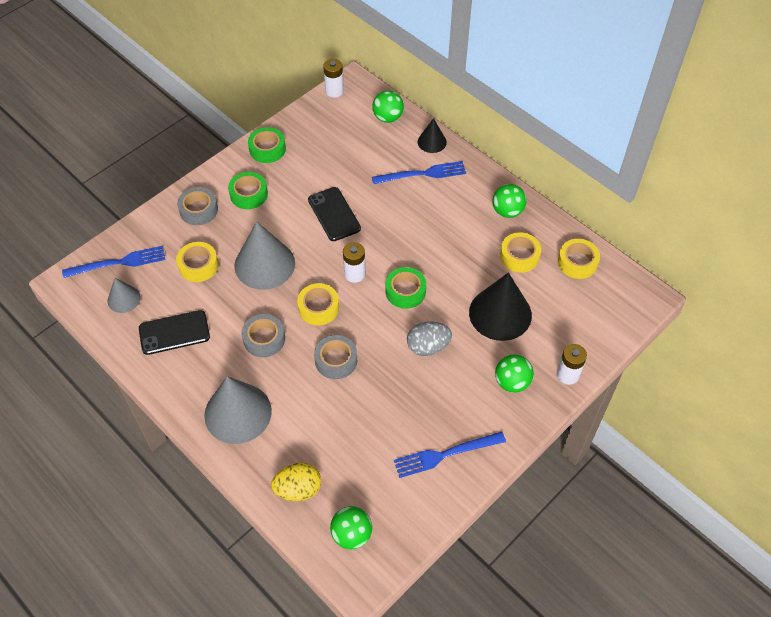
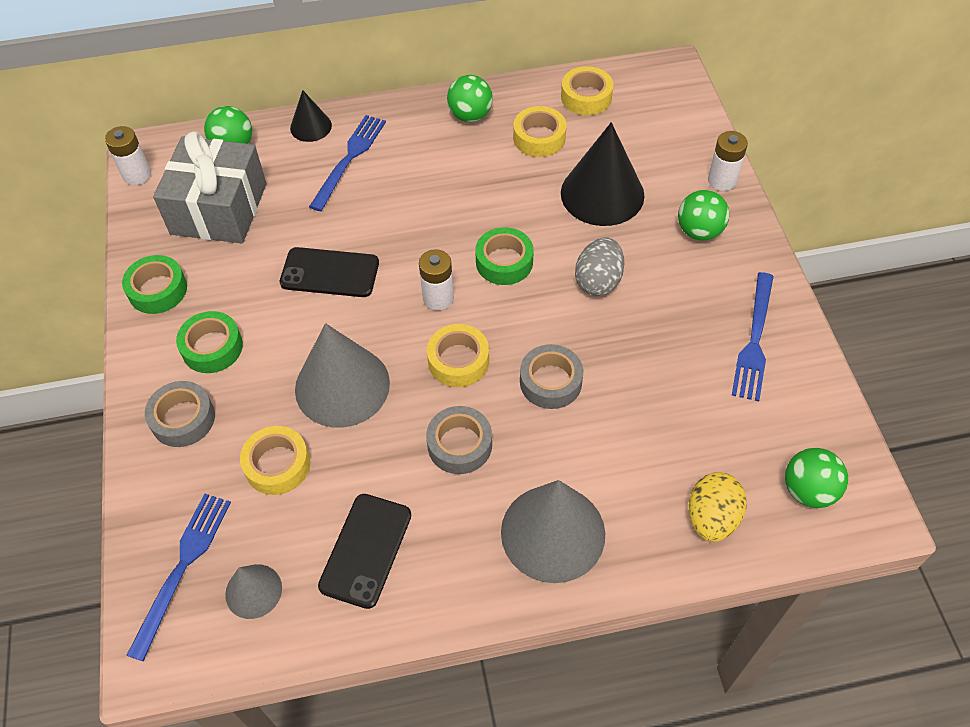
camera: 55 degrees left, 0 degrees up
(339, 139) = (219, 209): none -> grey gift

